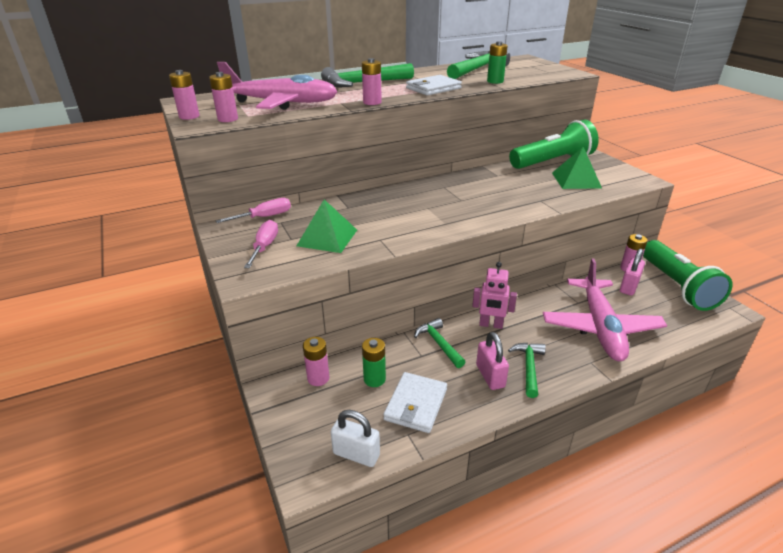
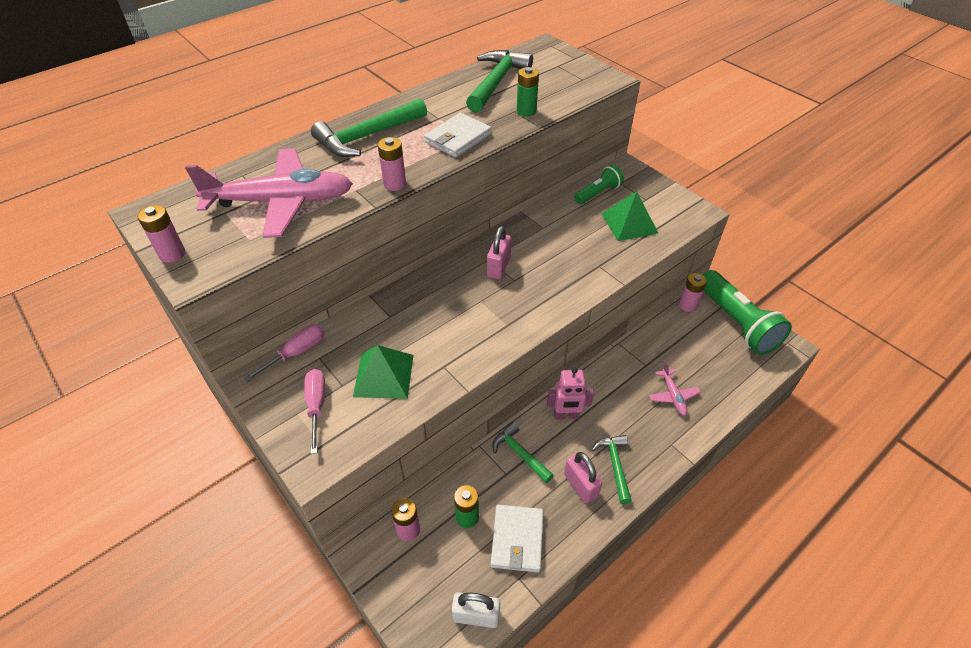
camera: 15 degrees left, 15 degrees up
(228, 119) = (227, 253): pink battery -> none
(552, 162) = (598, 193): green flashlight -> green flashlight, size x0.53
(600, 327) = (673, 396): pink plane -> pink plane, size x0.44
(629, 287) = (691, 332): pink padlock -> pink padlock (498, 267)

